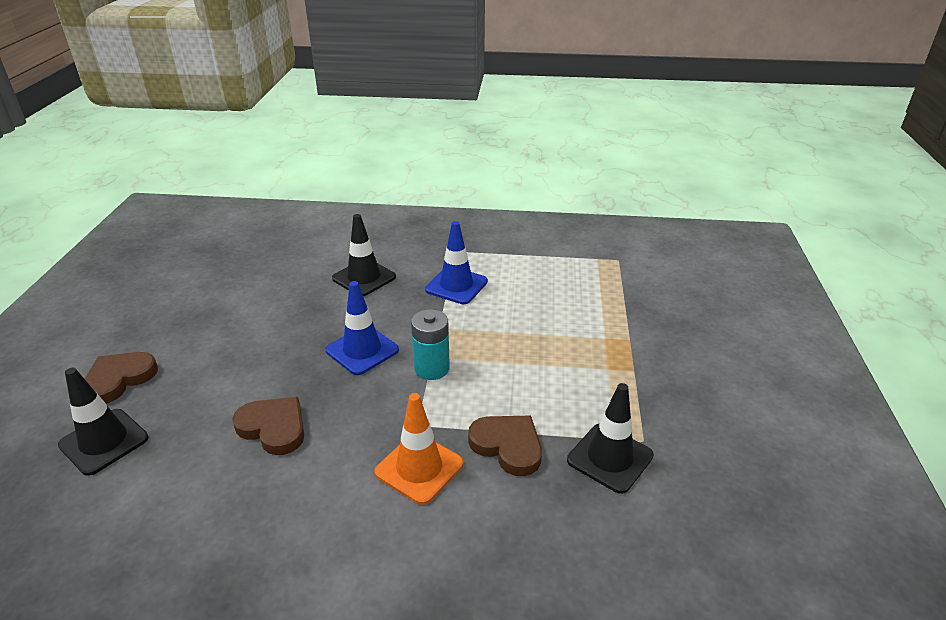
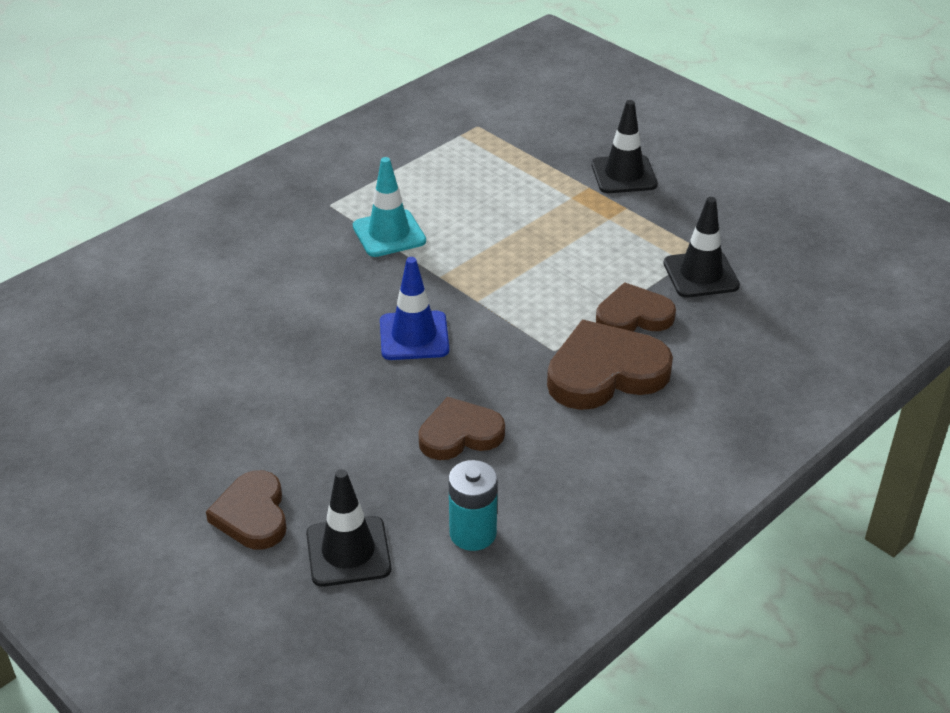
camera: 50 degrees left, 5 degrees up
(364, 278) = (293, 283): black traffic cone -> black traffic cone (624, 175)
(419, 468) = (605, 372): orange traffic cone -> brown heart
(431, 368) = (492, 308): turquoise battery -> turquoise battery (473, 533)
(456, 286) = (389, 234): blue traffic cone -> turquoise traffic cone

